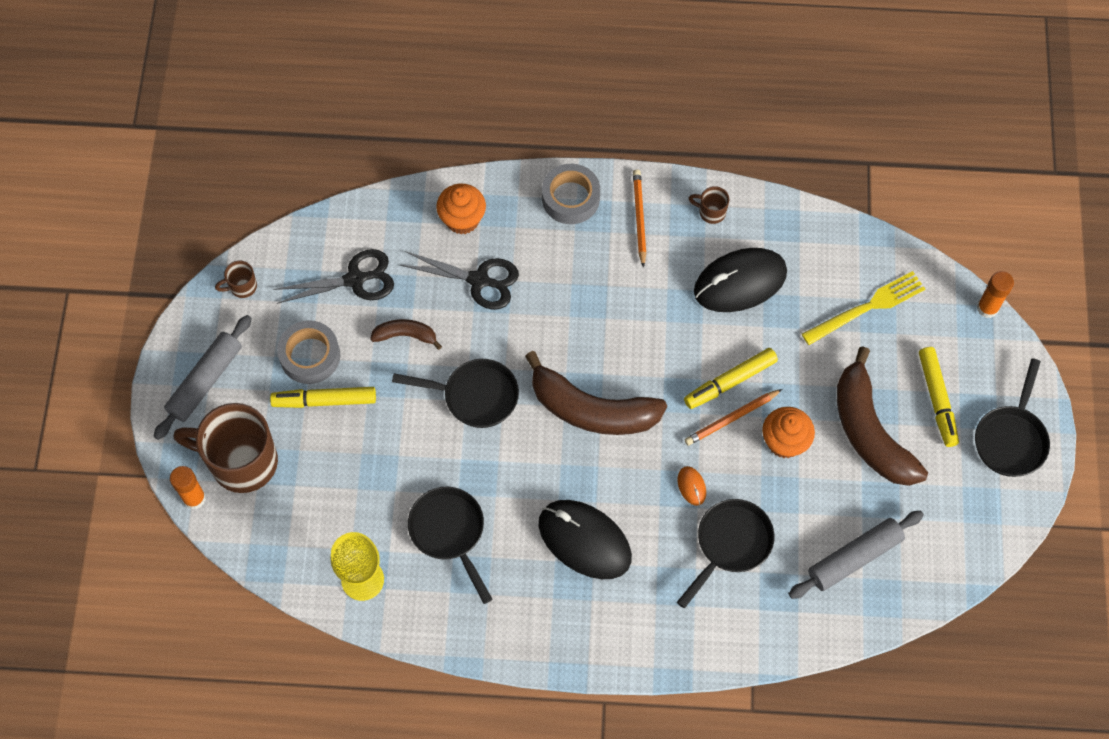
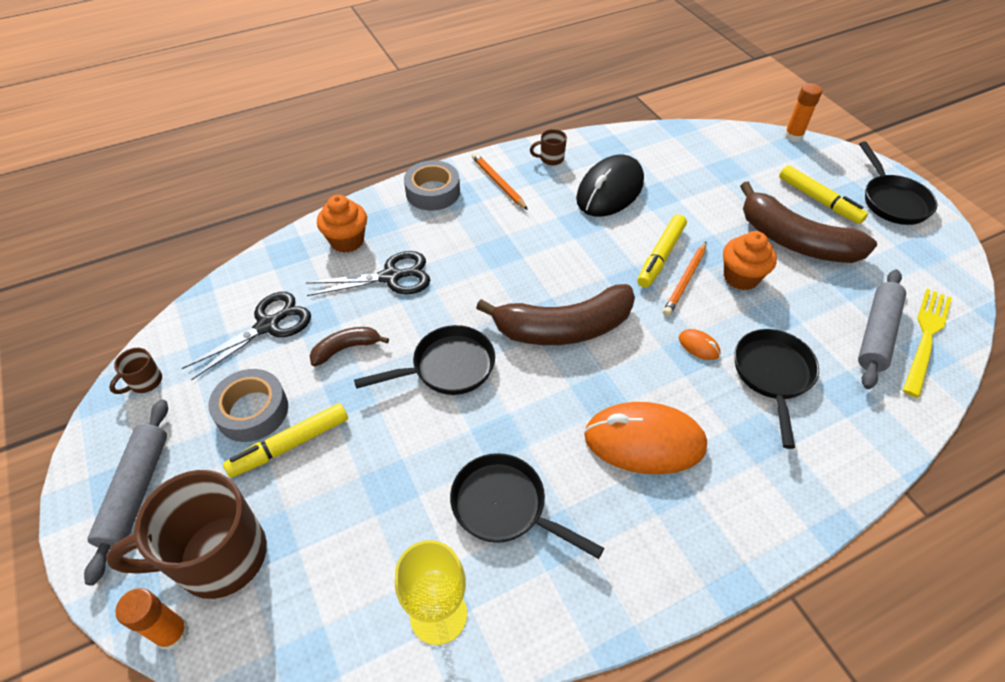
camera: 30 degrees left, 15 degrees down
(584, 540) = (644, 441): black mouse -> orange mouse
(867, 308) = (715, 168): yellow fork -> yellow fork (926, 337)

